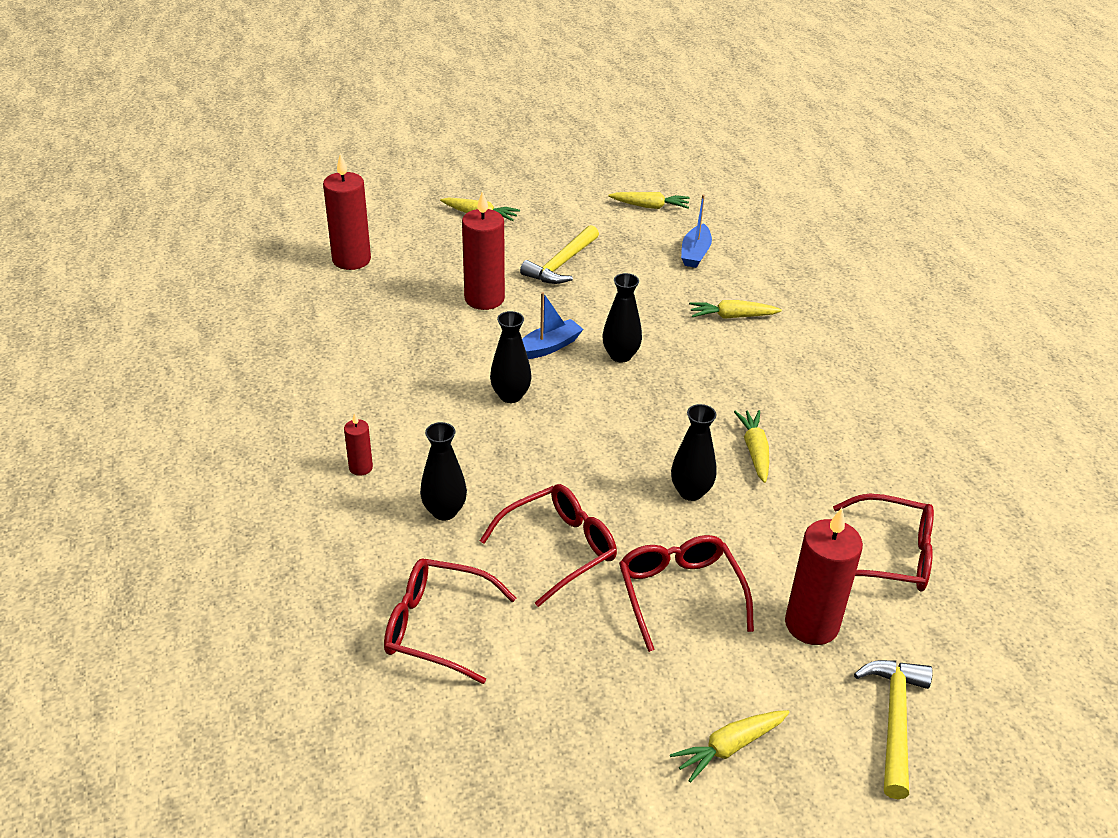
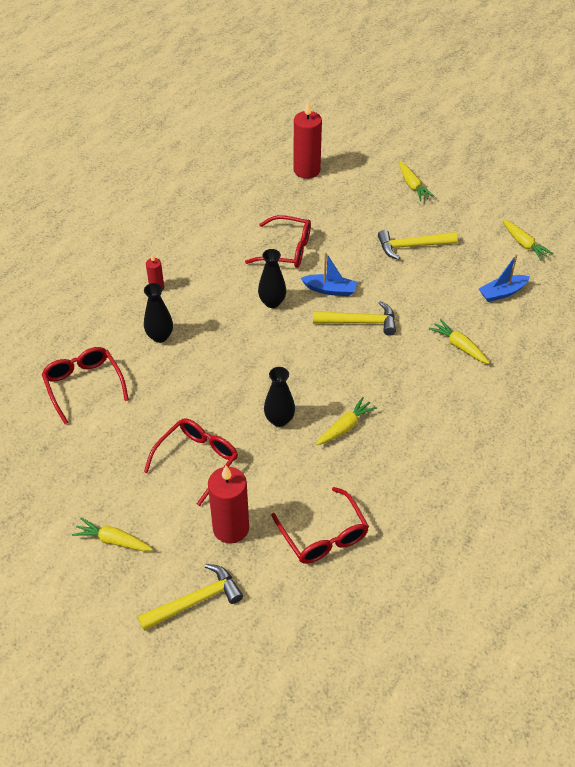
camera: 50 degrees right, 10 degrees up
(484, 299) = (339, 239): red candle -> none
(559, 549) = (179, 395): red glasses -> red glasses (286, 250)
(620, 355) = (360, 322): black vase -> yellow hammer

